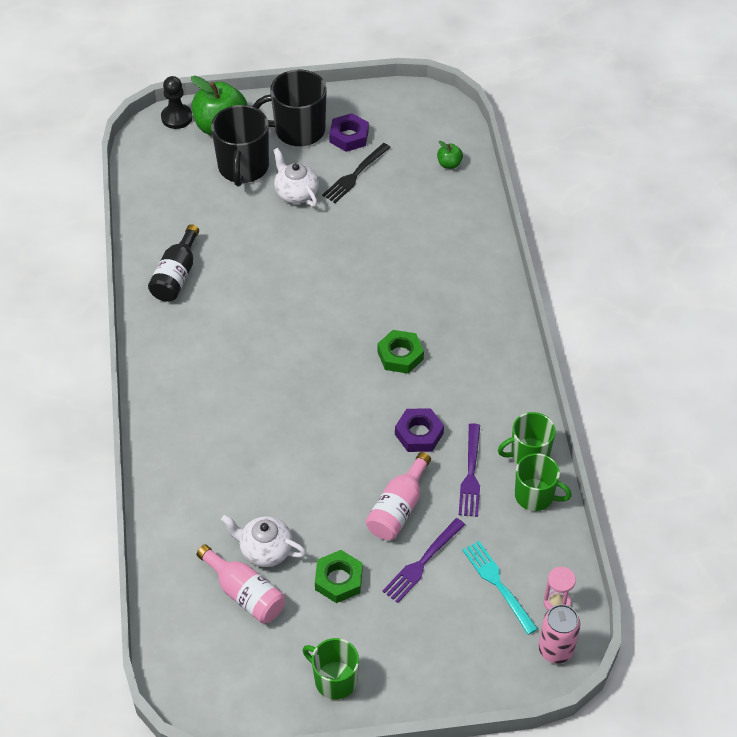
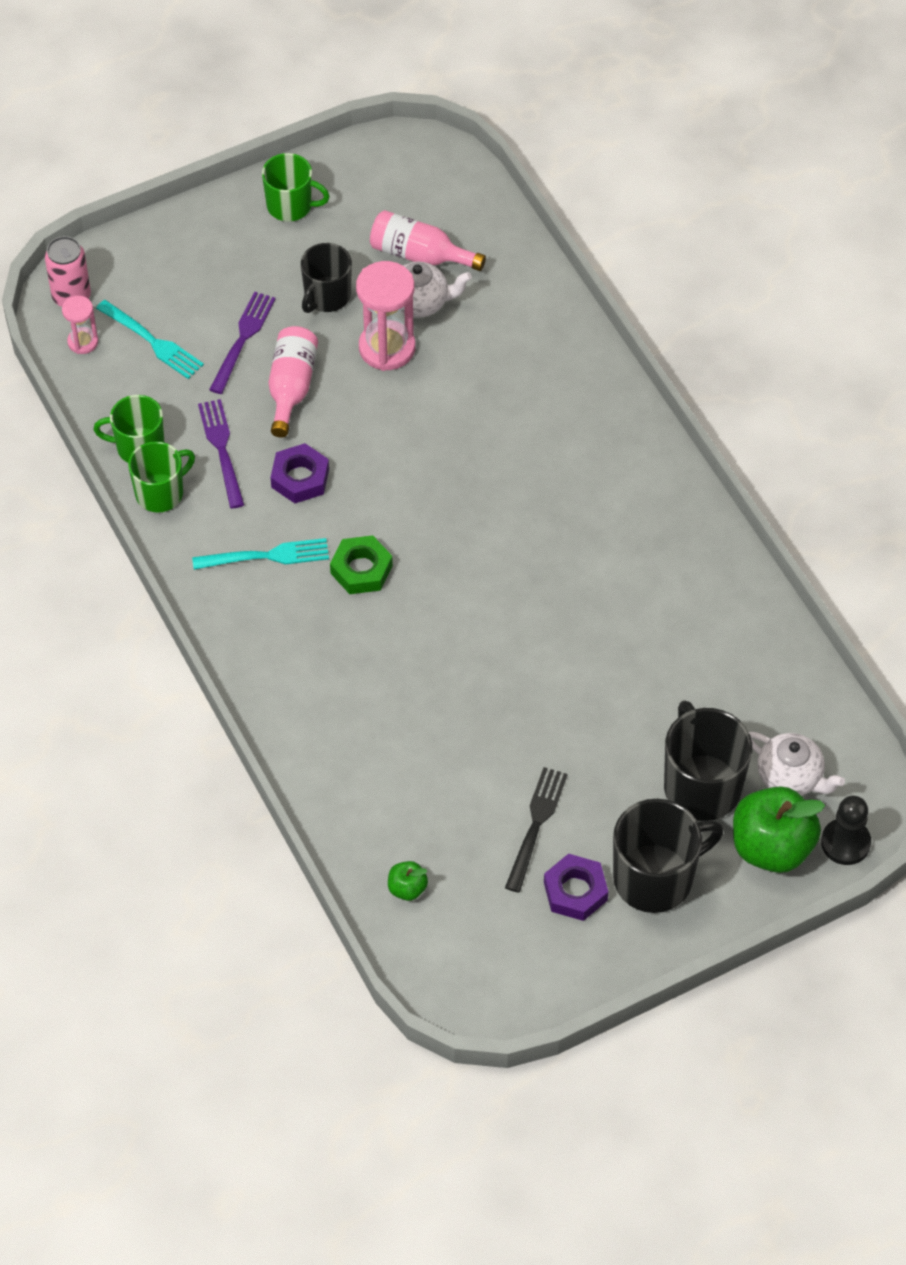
camera: 160 degrees right, 5 degrees up
(176, 275) = (699, 590): black bottle -> none
(296, 193) = (605, 767): white teapot -> white teapot (790, 776)
(309, 518) = (387, 348): none -> pink hourglass
(338, 580) = (327, 296): green nut -> black mug
(464, 384) = (266, 556): none -> turquoise fork

